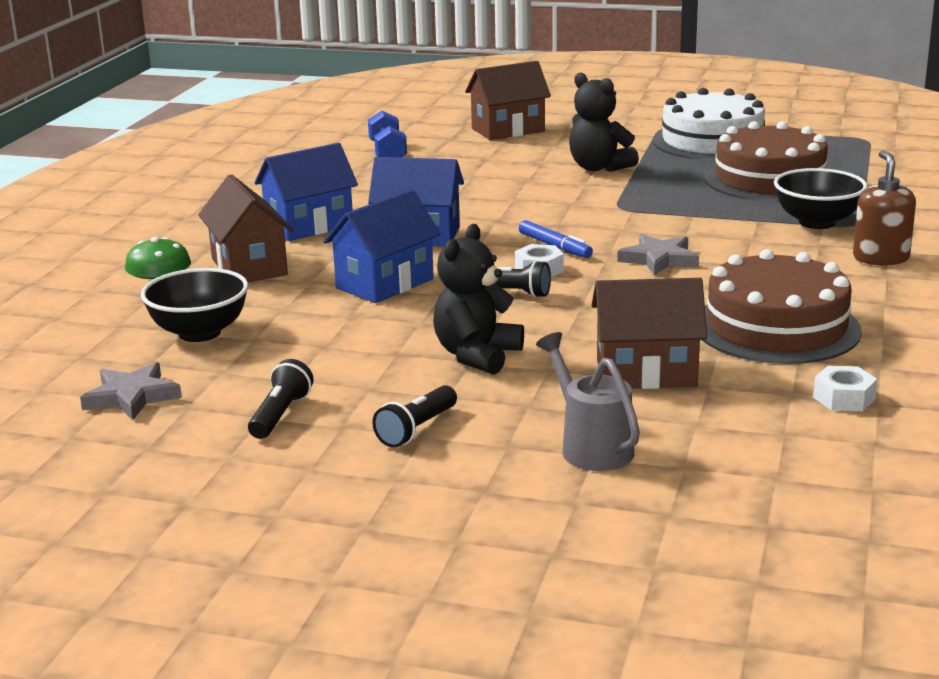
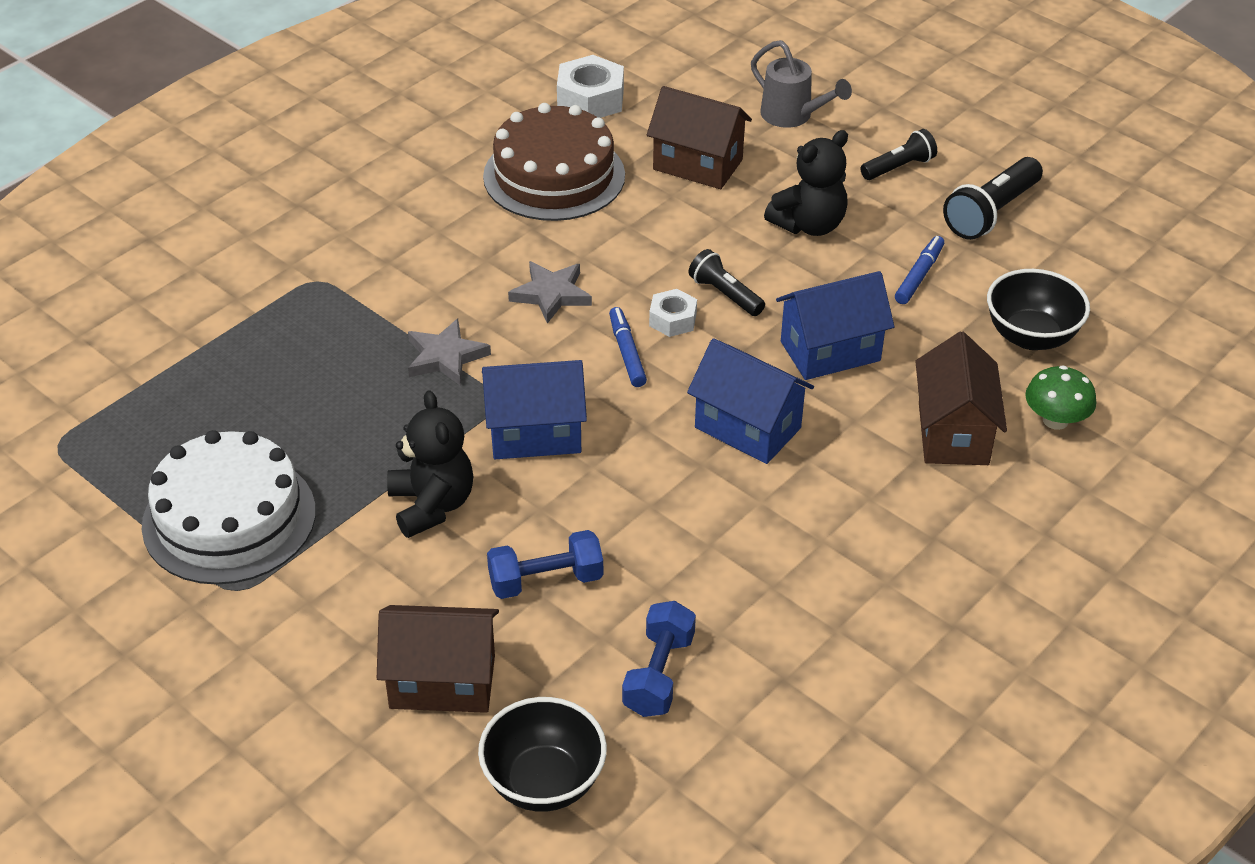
camera: 155 degrees left, 20 degrees up
(131, 397) = (1104, 271): grey star -> grey star (445, 357)
(280, 415) = (991, 213): black flashlight -> black flashlight, size x1.57
(309, 226) = (856, 498): blue house -> blue house (535, 434)
(334, 347) = (919, 275): none -> blue marker
(490, 162) = (546, 580): none -> blue dumbbell
(591, 447) = (792, 116): grey watering can -> grey watering can turned 45 degrees counterclockwise
(769, 179) = (283, 395): brown cake -> none
(817, 222) = (344, 297): black bowl -> black bowl (544, 782)
(843, 398) = (590, 99): white nut -> white nut, size x1.65
(880, 258) = (364, 224): brown soap dispenser -> none

